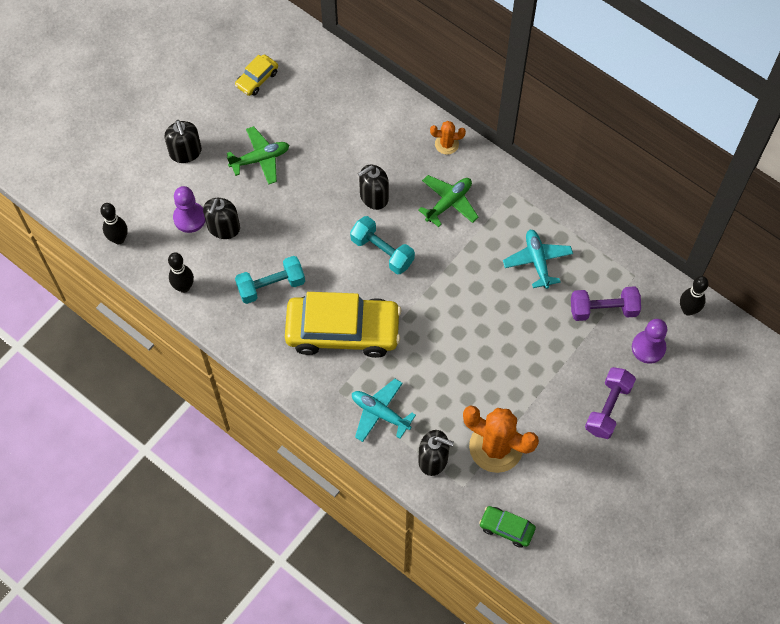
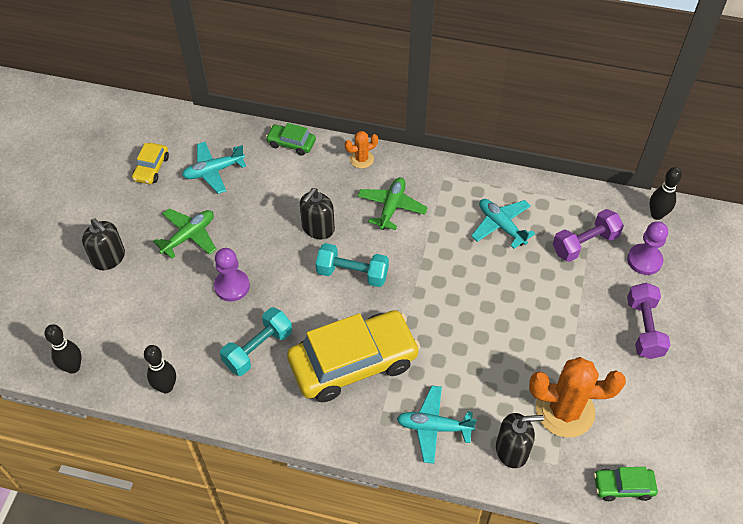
camera: 25 degrees left, 10 degrees down
(189, 218) = (141, 317): purple pawn -> purple pawn (232, 286)
(223, 228) = (181, 313): black soap dispenser -> none
(309, 103) = (213, 171): none -> turquoise plane
(391, 103) = (291, 143): none -> green car

